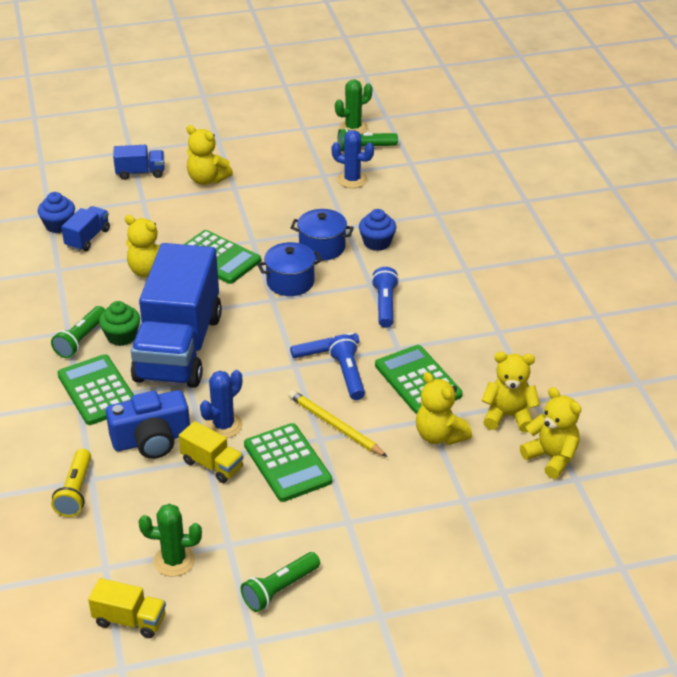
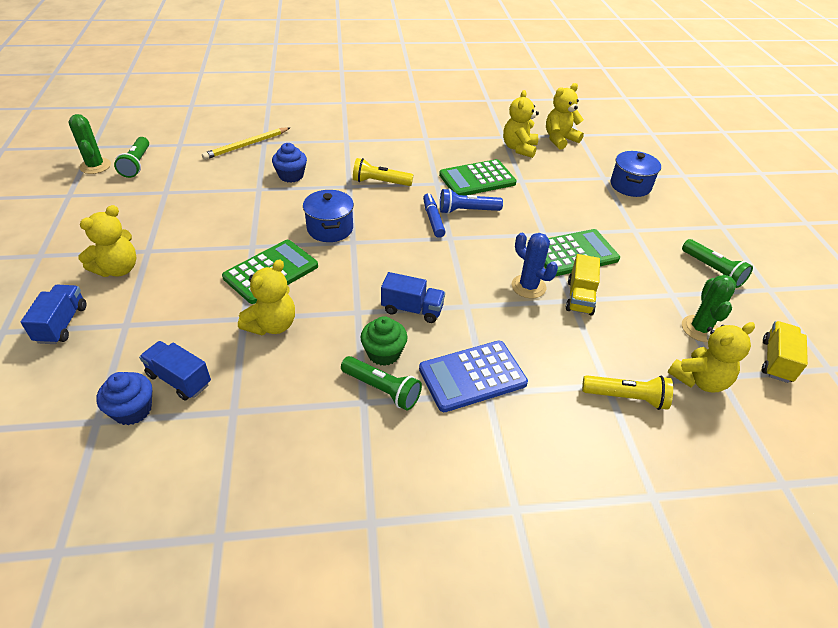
camera: 85 degrees left, 5 degrees up
(97, 390) = (472, 376): green calculator -> blue calculator
(151, 440) = (548, 336): blue camera -> none
(178, 348) = (412, 309): blue truck -> blue truck, size x0.41
(212, 465) = (579, 297): yellow truck -> yellow truck turned 150 degrees clockwise
(322, 247) = (284, 205): blue pot -> blue pot (630, 186)
(335, 426) = (529, 224): yellow pencil -> yellow pencil (246, 145)
(352, 180) = (185, 177): blue cactus -> none
(385, 305) = (380, 182): blue flashlight -> yellow flashlight
(439, 436) = (539, 178): yellow teddy bear -> yellow teddy bear (699, 380)

